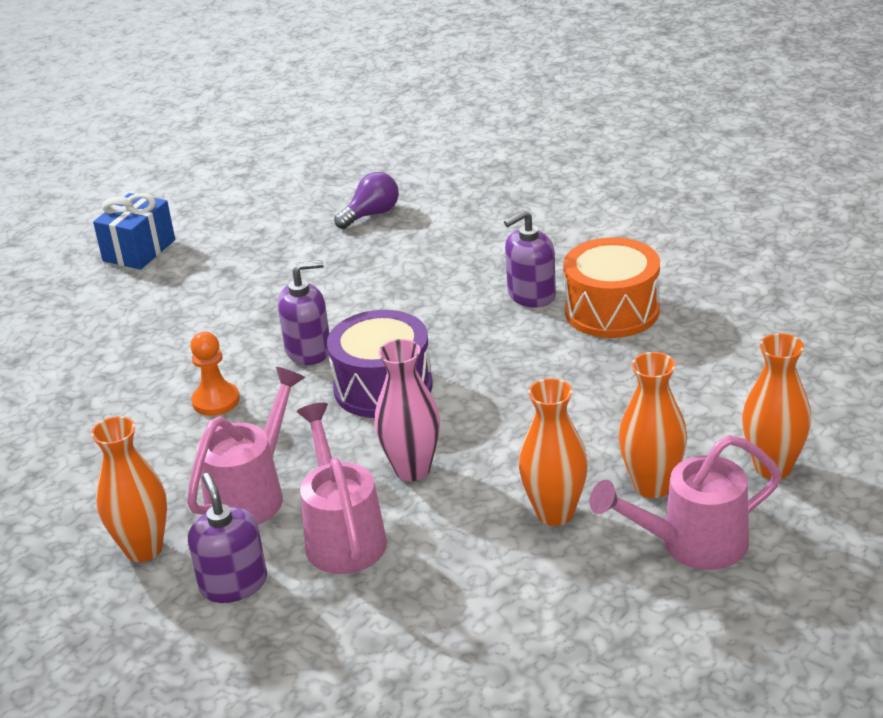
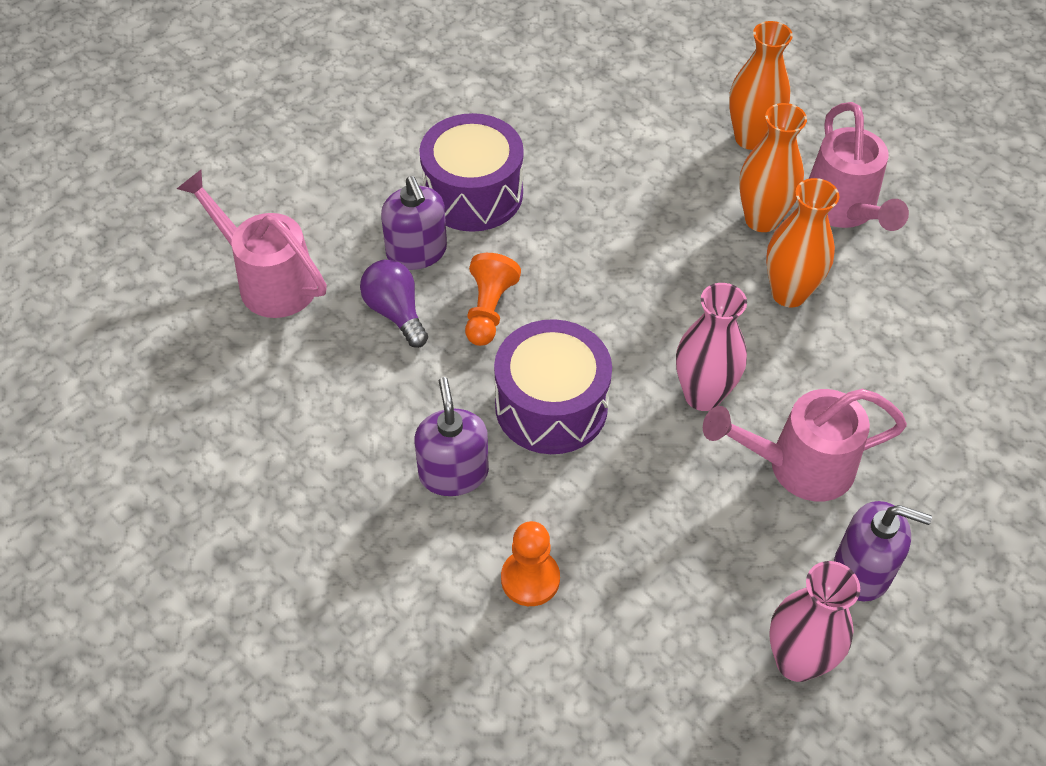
camera: 85 degrees left, 20 degrees up
(139, 250) = (111, 675): blue gift -> none
(144, 549) = (796, 661): orange vase -> pink vase
(233, 584) = (862, 570): purple soap dispenser -> purple soap dispenser turned 150 degrees counterclockwise
(252, 493) = (716, 546): pink watering can -> pink watering can (268, 280)
(371, 214) = (160, 379): purple light bulb -> purple light bulb (395, 312)
(478, 340) = (488, 310): none -> orange pawn
(612, 311) = (473, 193): orange drum -> purple drum

